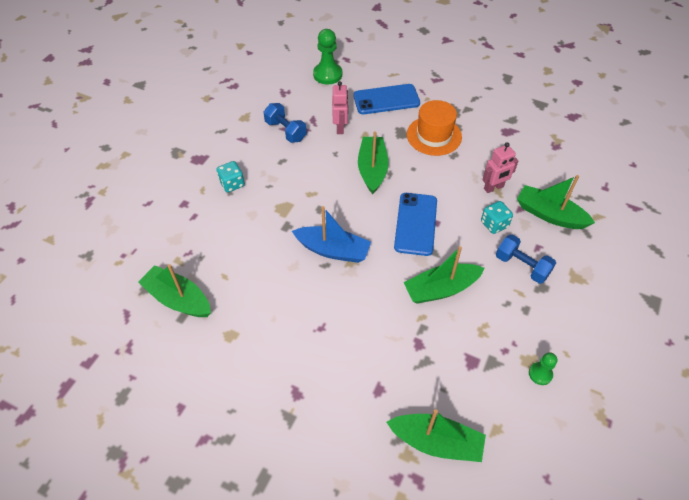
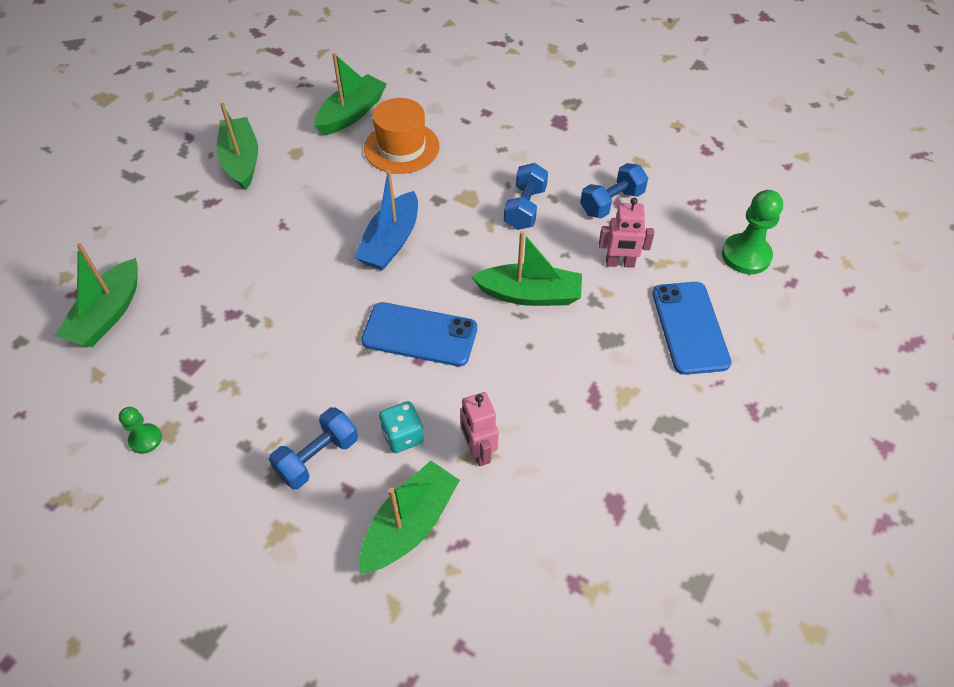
camera: 95 degrees right, 0 degrees up
(232, 184) = (514, 151): turquoise dice -> none
(293, 175) = (525, 208): none -> blue dumbbell
(434, 135) = (603, 384): orange hat -> orange hat (401, 147)
(441, 289) = (304, 349): green boat -> green boat (241, 161)

